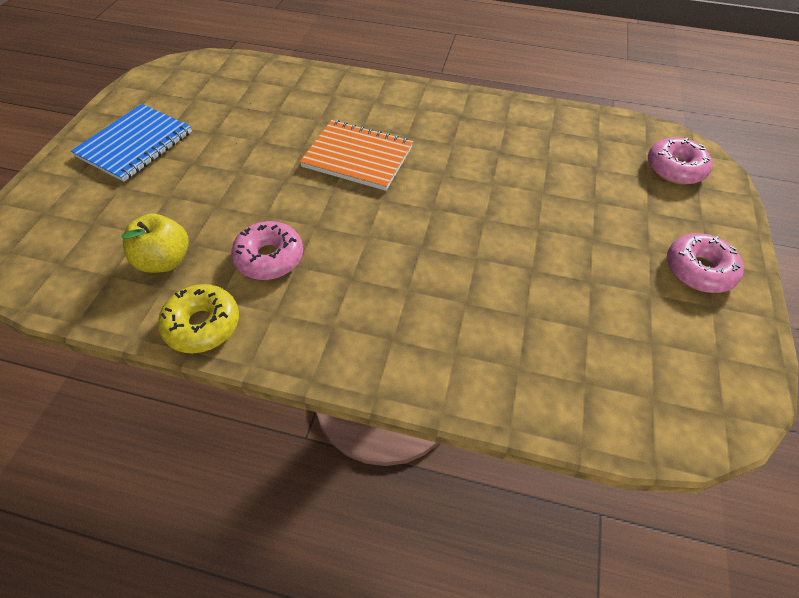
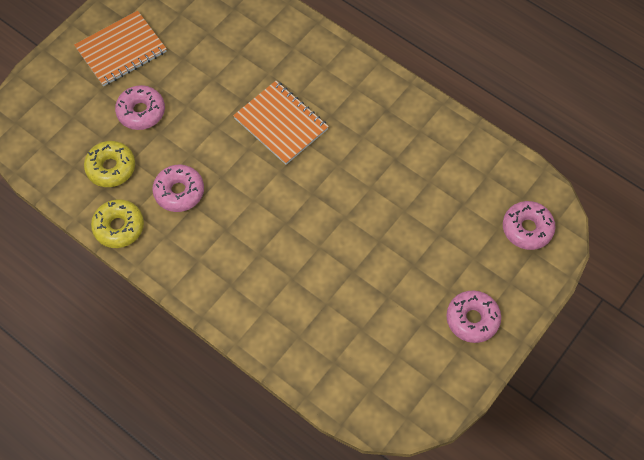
camera: 25 degrees right, 10 degrees up
(135, 144) = (121, 50): blue notebook -> orange notebook
(165, 260) = (111, 168): yellow apple -> yellow donut
(183, 193) = (141, 112): none -> pink donut

